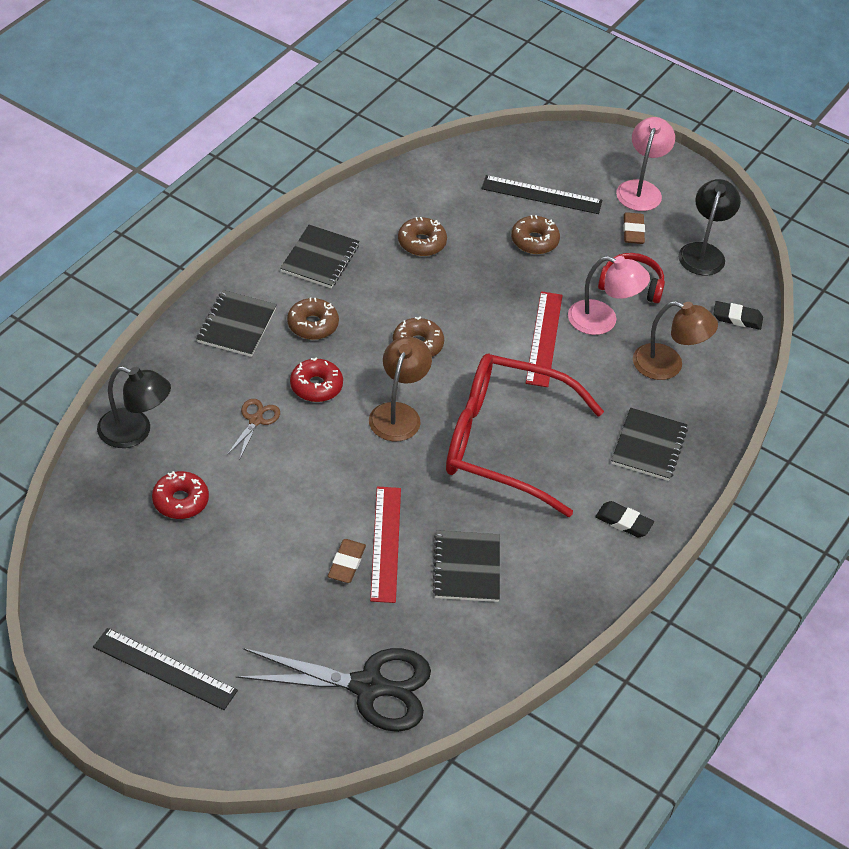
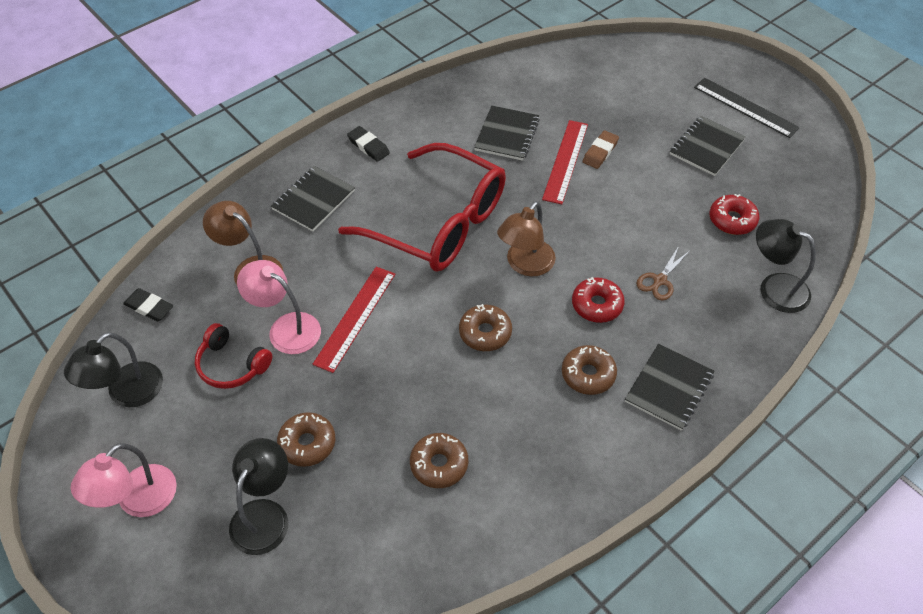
camera: 160 degrees left, 5 degrees up
(320, 258) = (564, 462): black notebook -> black notebook (706, 147)
(369, 687) = (601, 75): black scissors -> none
(541, 195) = (264, 515): black ruler -> black lamp
(633, 231) = (186, 437): brown eraser -> none

